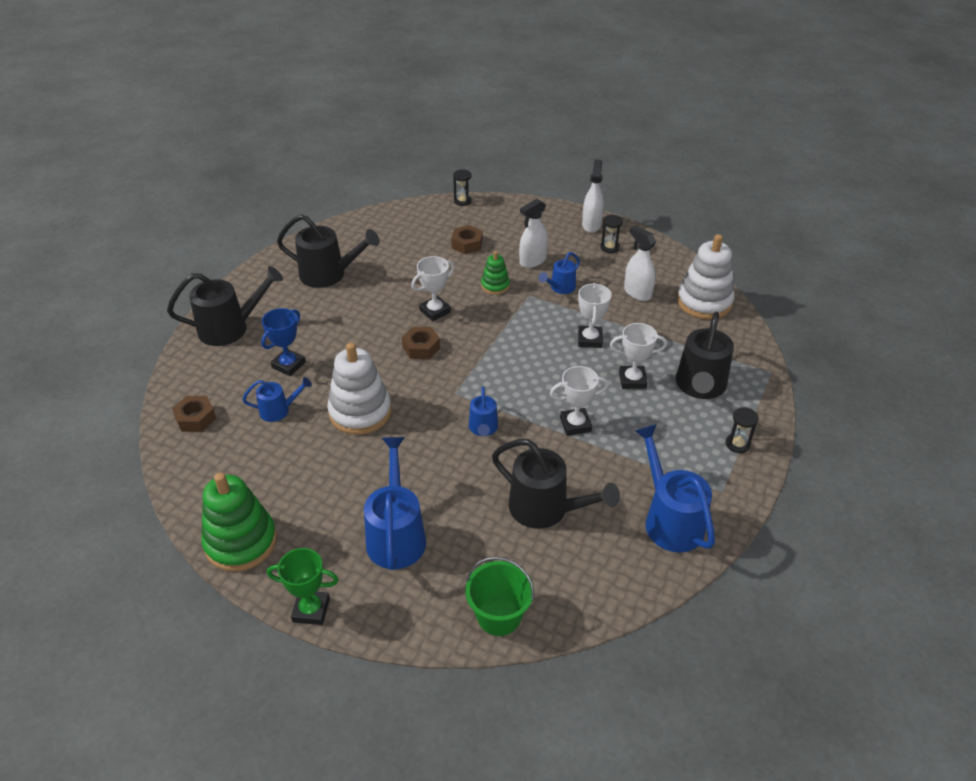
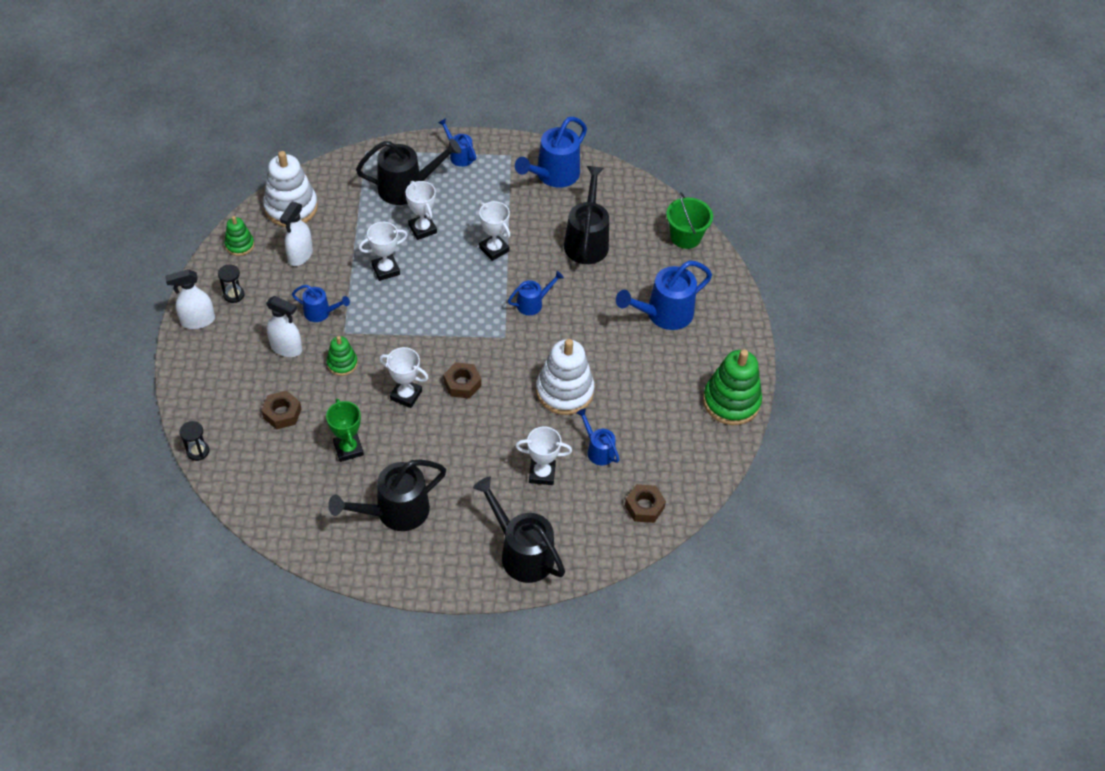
camera: 120 degrees left, 10 degrees up
(288, 365) = (542, 473): blue trophy -> white trophy
(311, 610) = (750, 333): green trophy -> green trophy (348, 449)
(329, 274) = (395, 512): black watering can -> black watering can turned 105 degrees counterclockwise
(668, 262) = (240, 245): none -> green stacking toy
(737, 444) = (459, 155): black hourglass -> blue watering can

